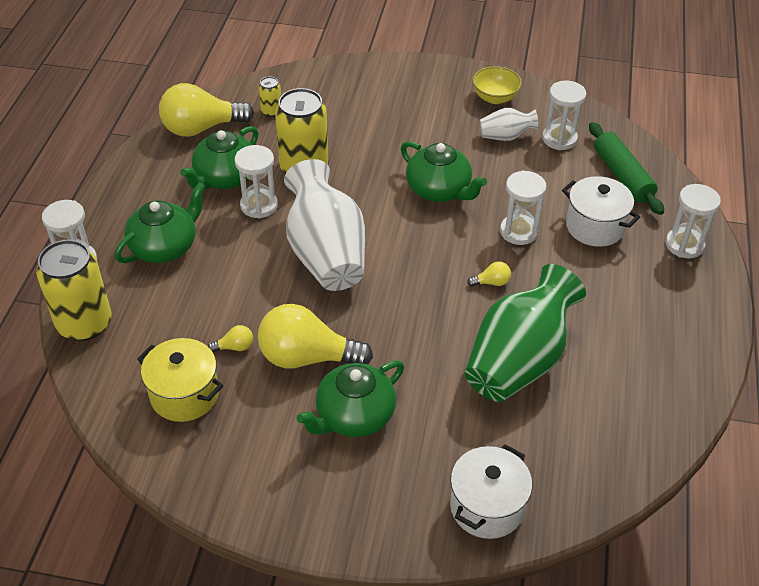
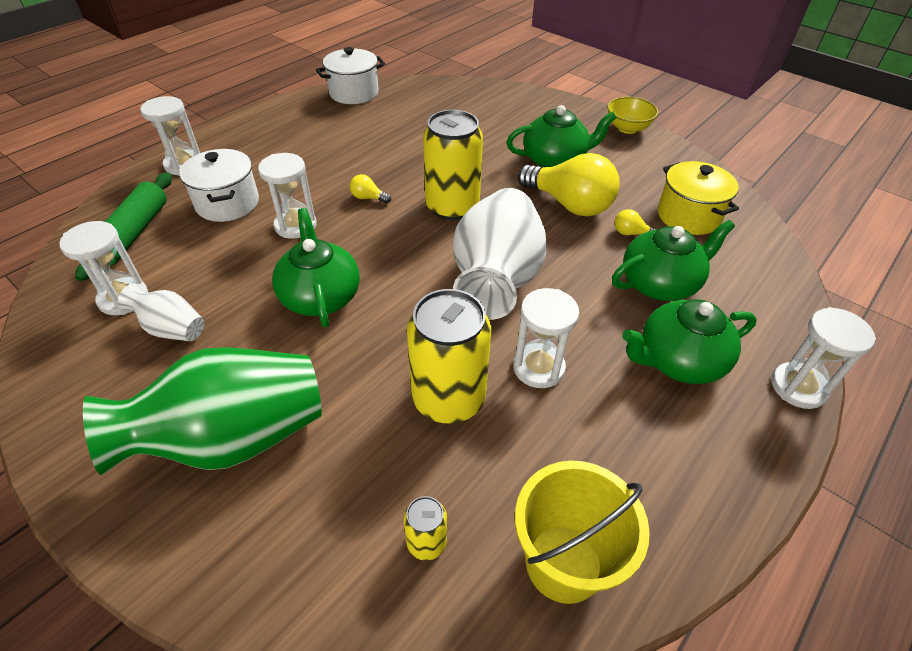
camera: 150 degrees left, 0 degrees up
(84, 323) = (785, 308): yellow can -> yellow can (452, 207)
(201, 128) = (564, 563): yellow light bulb -> yellow bucket
(225, 178) = (564, 432): green teapot -> green teapot (660, 283)
(487, 506) = (502, 99): white pot -> white pot (354, 93)
(495, 98) = (102, 395): yellow bowl -> yellow bowl (627, 128)
(518, 361) = (407, 147): green vase -> green vase (232, 439)

